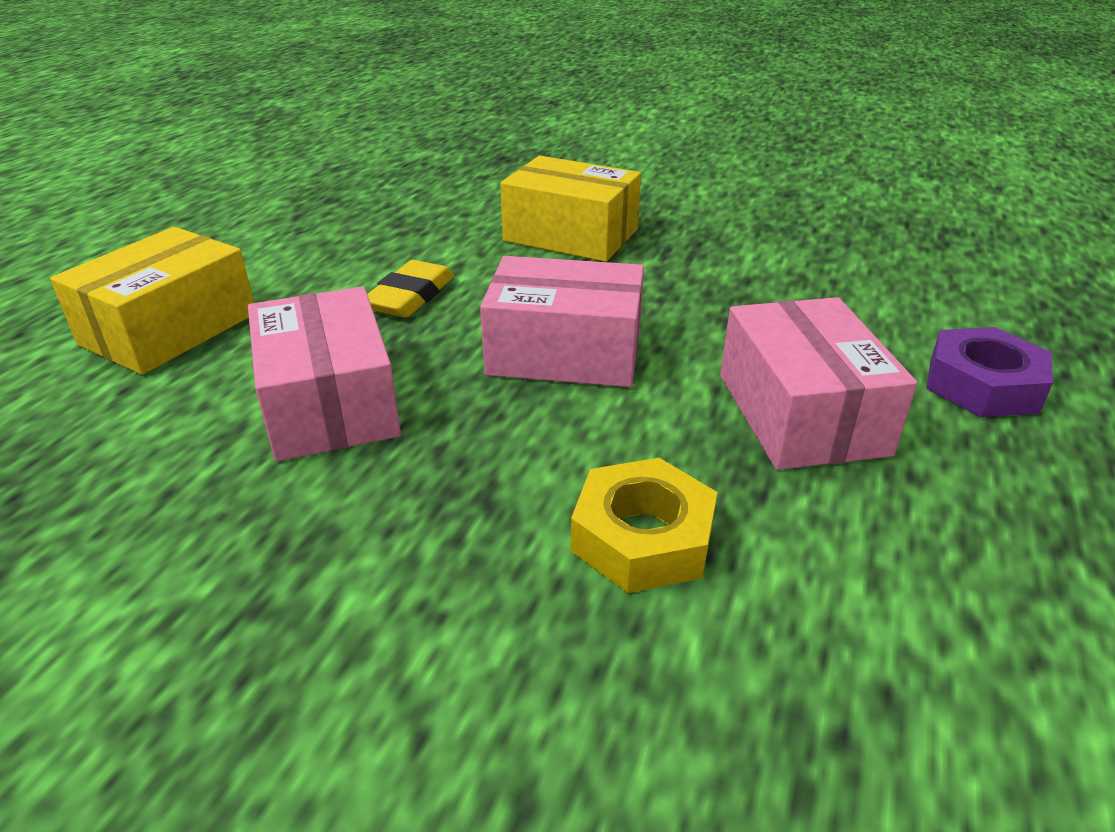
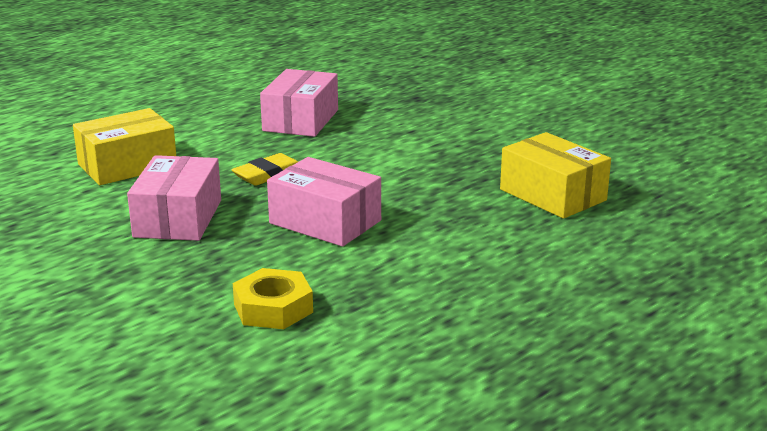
camera: 25 degrees right, 10 degrees down
(571, 235) = (403, 158): yellow box -> yellow box (552, 195)
(801, 414) = (423, 280): pink box -> pink box (300, 120)
(982, 385) = (557, 293): purple nut -> none

